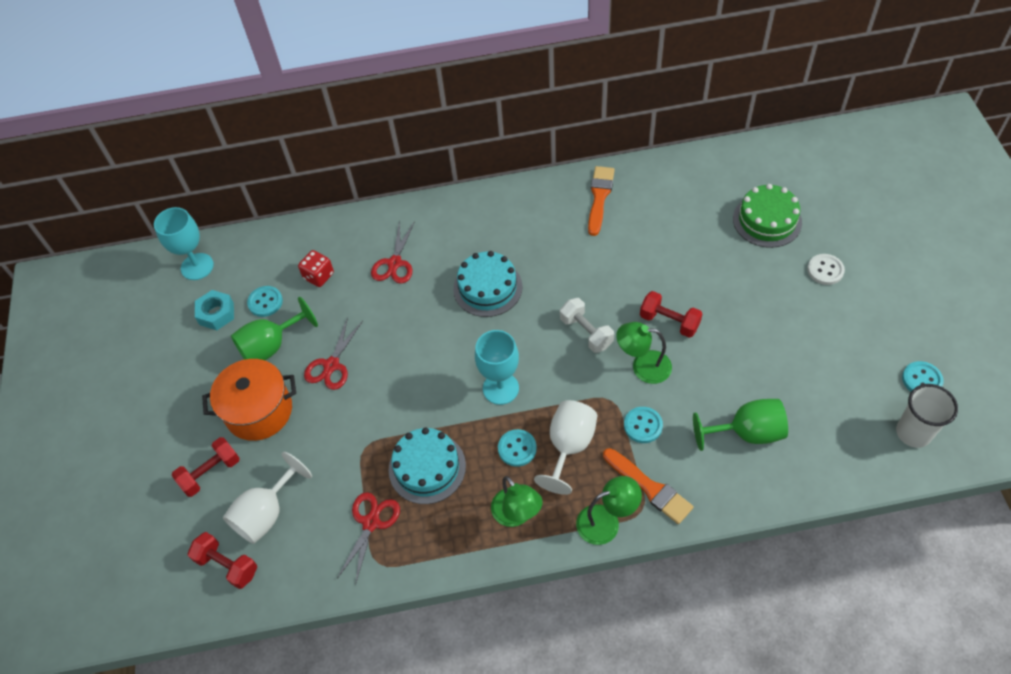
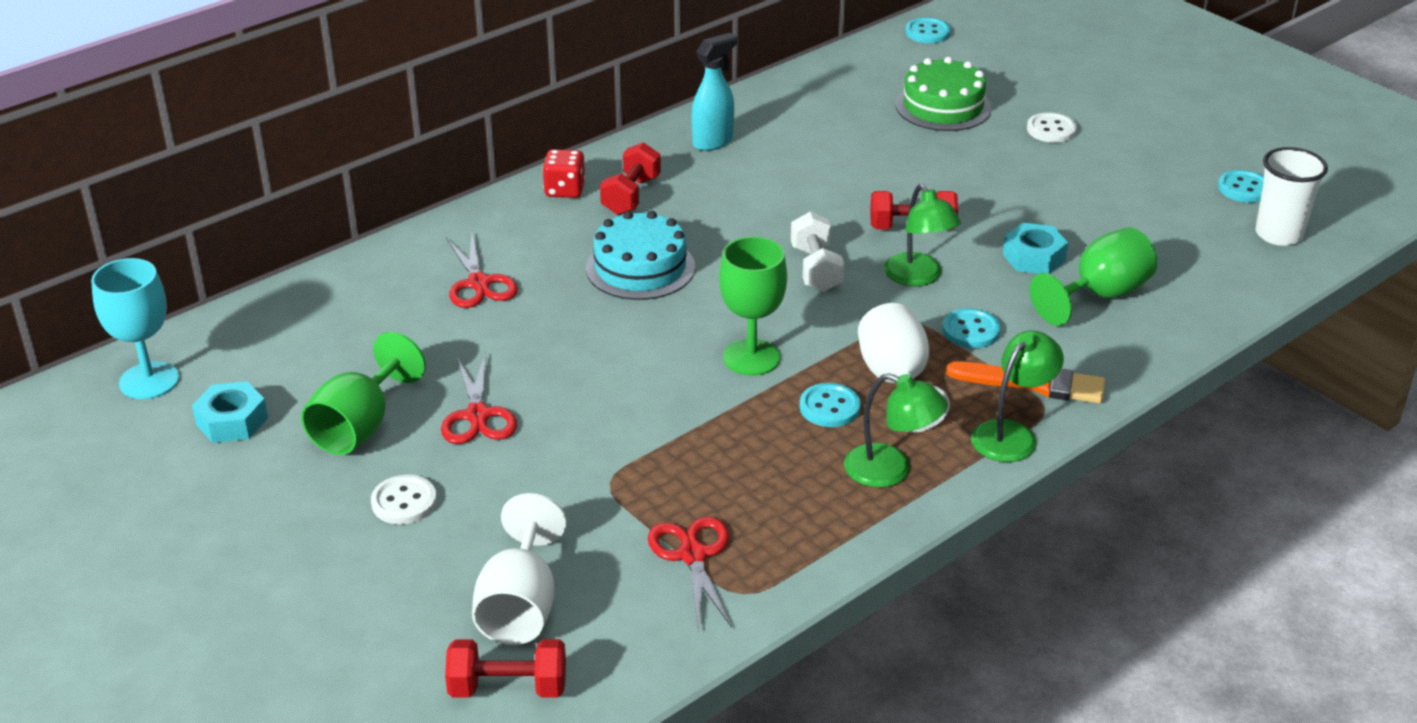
camera: 35 degrees left, 20 degrees down
(210, 473) = (384, 597): red dumbbell -> red dumbbell (631, 196)
(259, 411) = (404, 502): orange pot -> white button
(265, 302) = (306, 384): turquoise button -> turquoise button (927, 32)
(319, 276) = (370, 330): red dice -> red dice (565, 190)
(427, 467) = (722, 470): turquoise cake -> none
(500, 388) = (751, 358): turquoise goblet -> green goblet
(586, 332) = (816, 269): white dumbbell -> white dumbbell turned 60 degrees clockwise
(599, 197) = (713, 141): orange brush -> turquoise spray bottle
(643, 366) = (918, 277): green lamp -> green lamp turned 90 degrees counterclockwise
(728, 381) = (1034, 257): none -> turquoise nut

